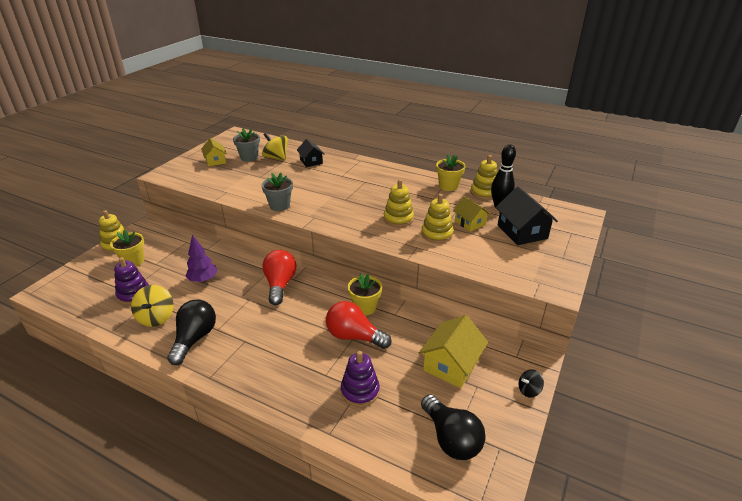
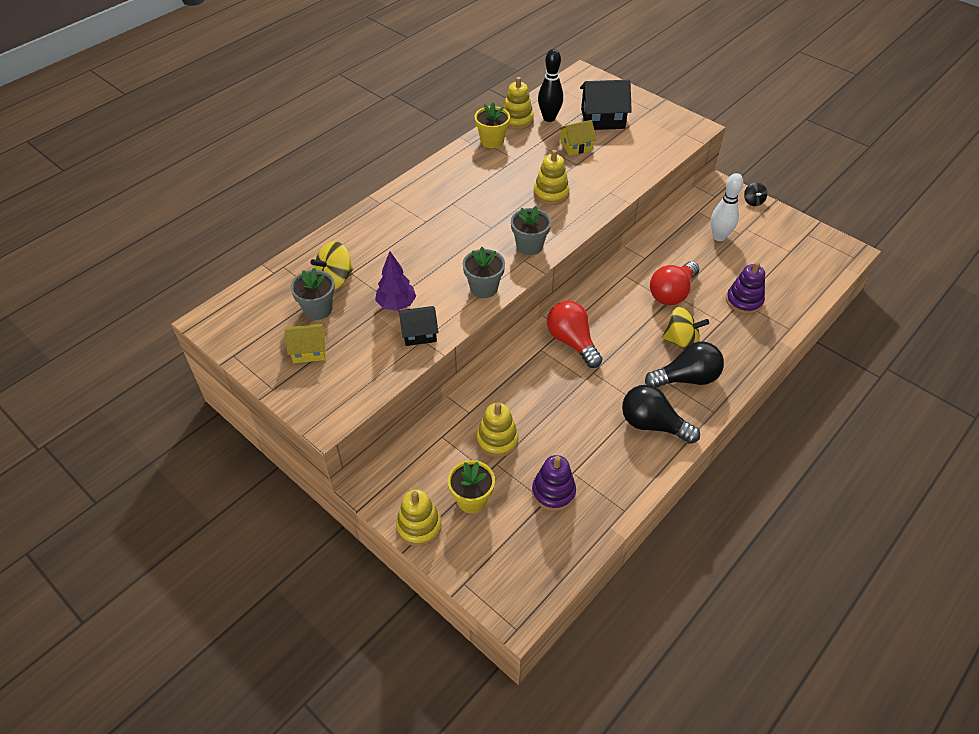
camera: 75 degrees left, 15 degrees up
(156, 317) = (607, 464): yellow spinning top -> yellow spinning top (681, 341)
(203, 280) = (541, 416): purple tree -> purple tree (396, 304)
(280, 285) = (572, 342): red light bulb -> red light bulb turned 45 degrees clockwise
(311, 161) = (368, 244): black house -> black house (419, 333)
(331, 217) = (529, 246): none -> grey flower pot
(365, 307) = (629, 277): yellow flower pot -> none
(436, 234) = (590, 173): yellow stacking toy -> yellow stacking toy (497, 440)
(451, 364) = (719, 237): yellow house -> white bowling pin
(451, 438) = (798, 257): black light bulb -> black light bulb (686, 378)

